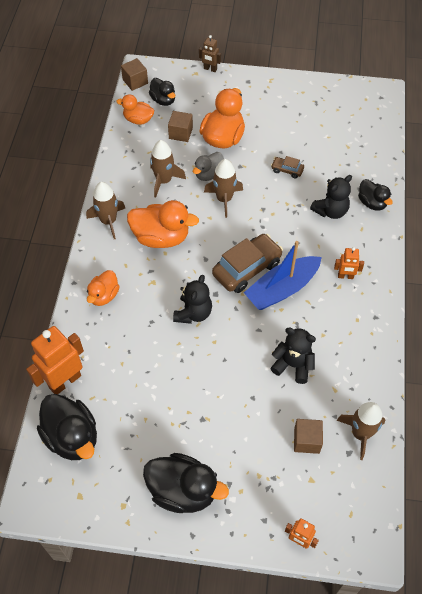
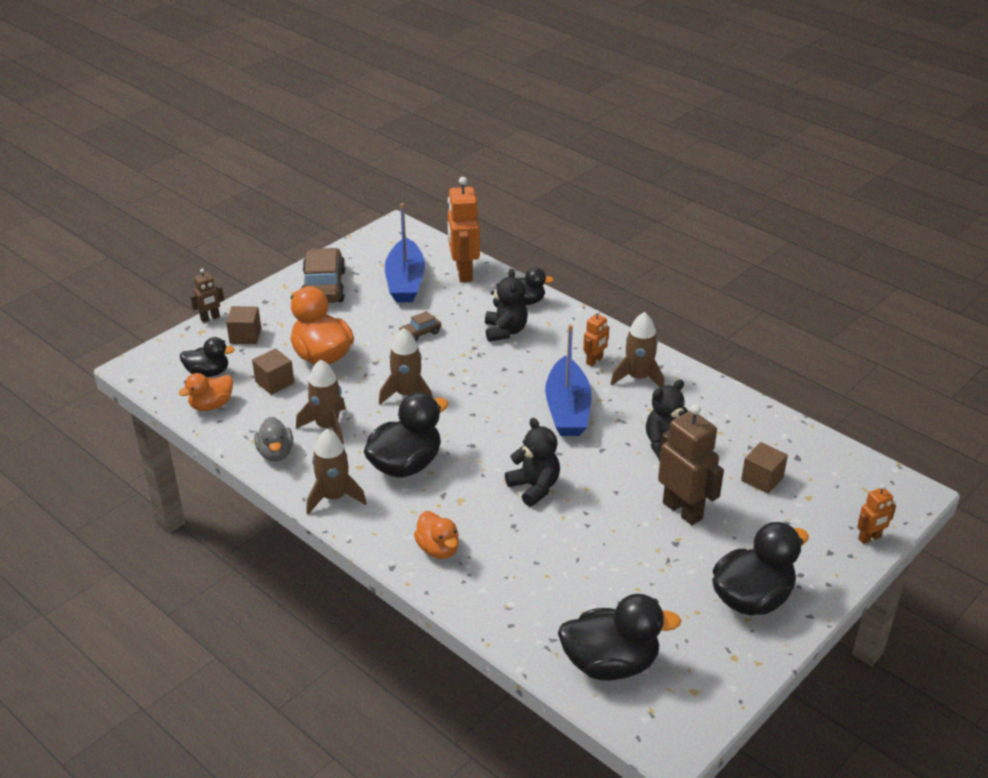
camera: 55 degrees left, 20 degrees down
(64, 381) = (527, 637): orange robot -> orange robot (463, 273)
(135, 81) = (149, 381): brown cube -> brown cube (245, 336)
(161, 237) = (405, 465): orange duck -> black duck
(208, 174) = (359, 389): grey duck -> grey duck (275, 453)
(236, 407) = (683, 510): none -> brown robot
(247, 269) = (516, 421): brown car -> brown car (324, 287)
(331, 131) = (405, 282): none -> blue boat
(360, 433) = (782, 440): brown rocket -> brown rocket (638, 377)

